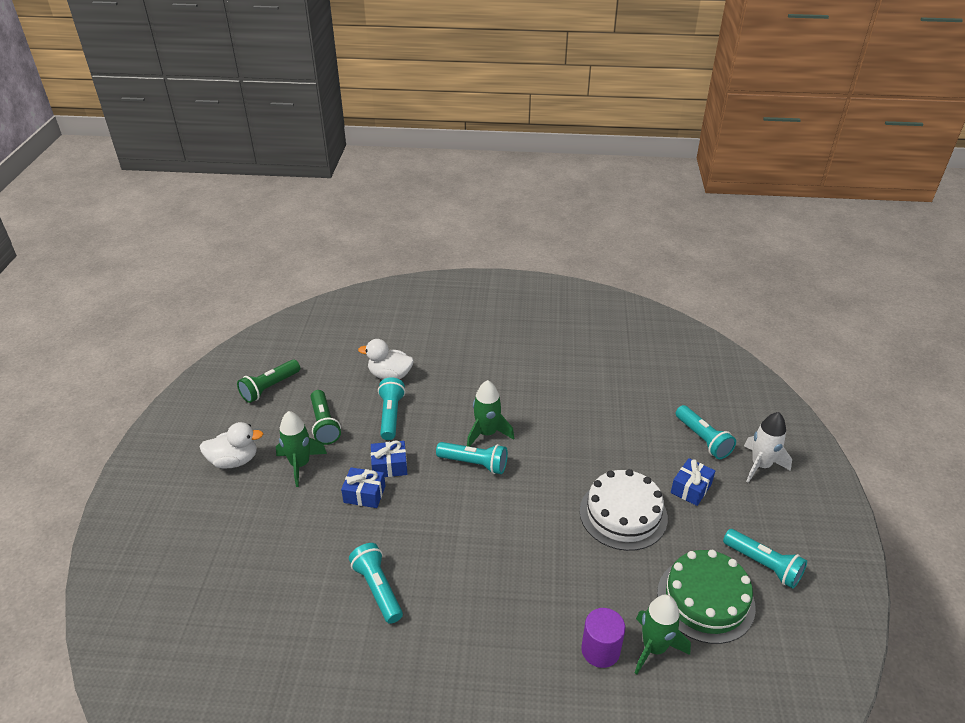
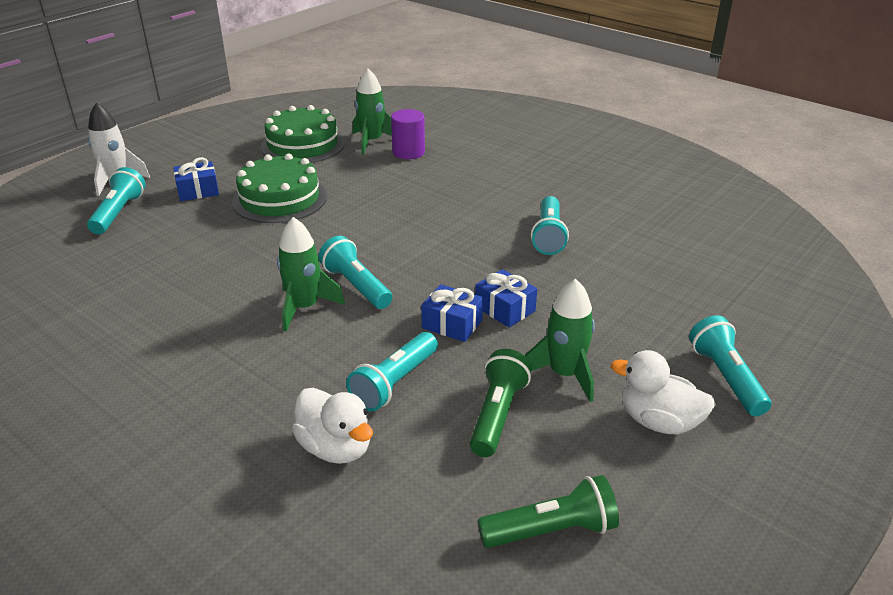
camera: 145 degrees left, 5 degrees down
(623, 514) = (280, 199): white cake -> green cake
(763, 565) = (234, 143): turquoise flashlight -> turquoise flashlight (725, 377)

